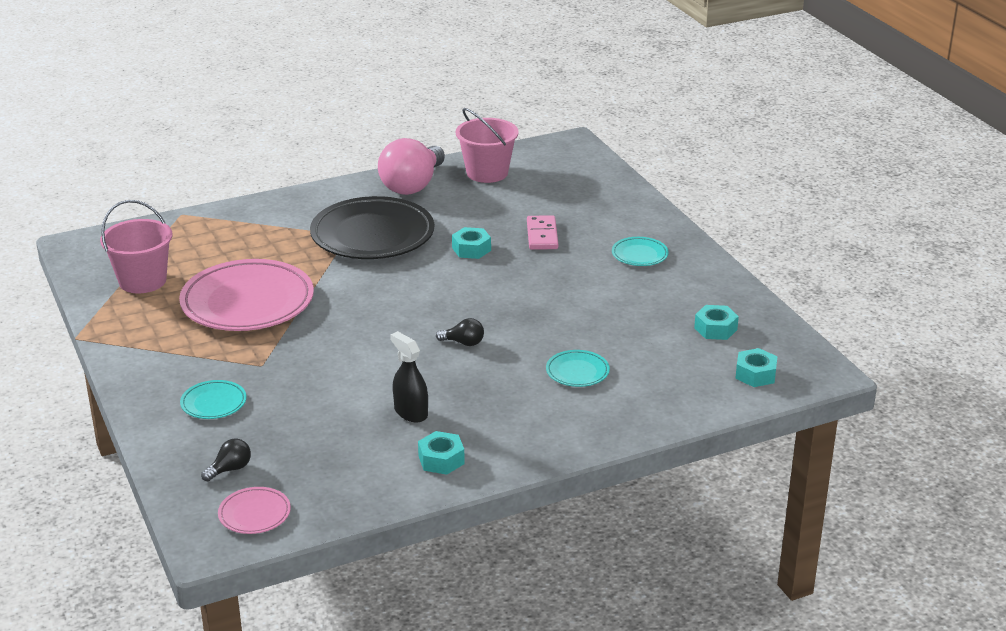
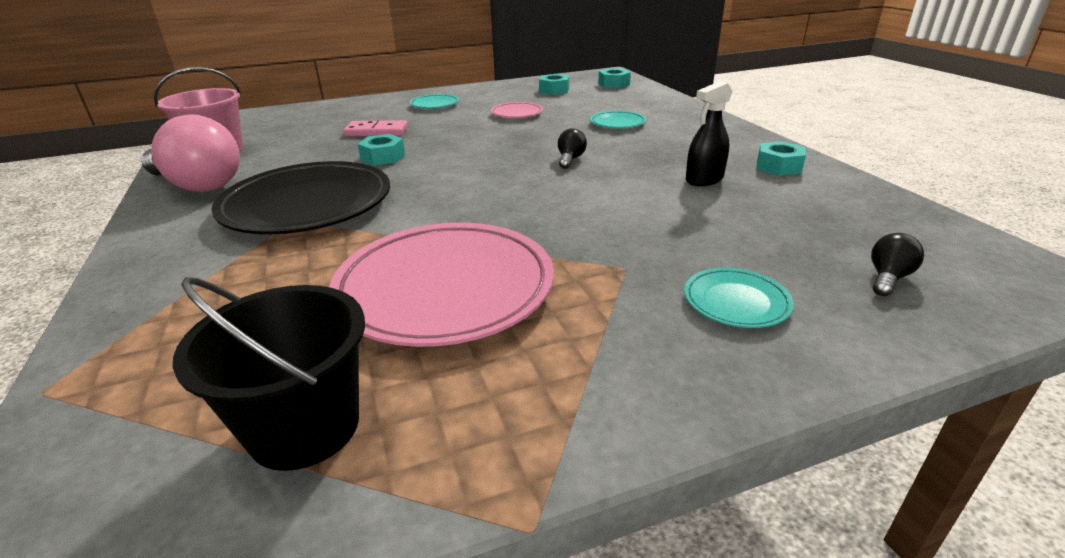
camera: 85 degrees left, 0 degrees up
(142, 281) = (304, 427): pink bucket -> black bucket
(230, 469) = (888, 278): black light bulb -> black light bulb turned 75 degrees clockwise
(254, 514) = (964, 255): pink plate -> pink plate (517, 113)

